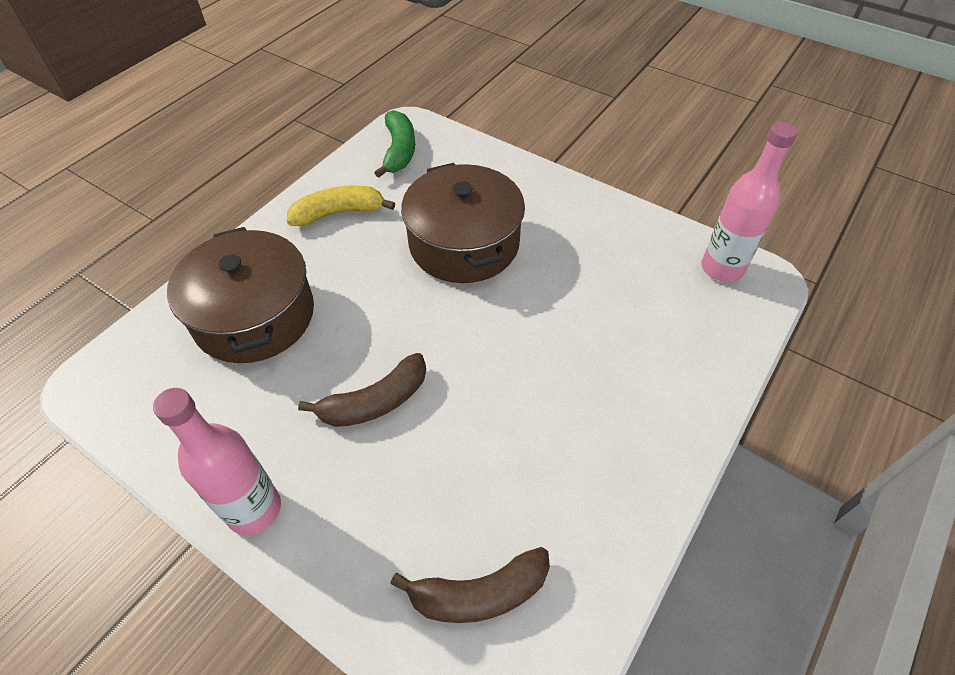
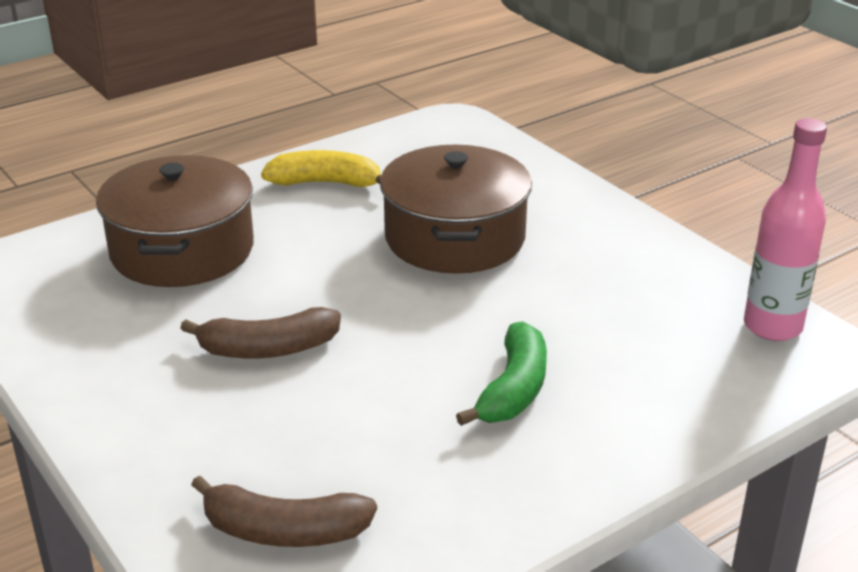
camera: 20 degrees right, 20 degrees down
(254, 509) = (90, 402): pink bottle -> none
(399, 151) = (429, 142): green banana -> green banana (513, 389)

